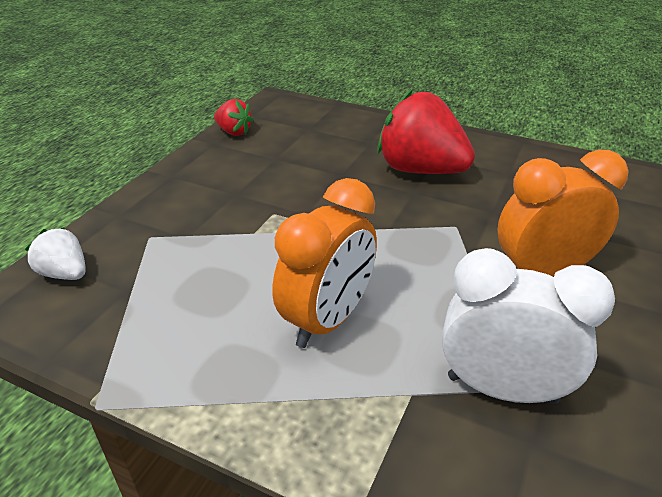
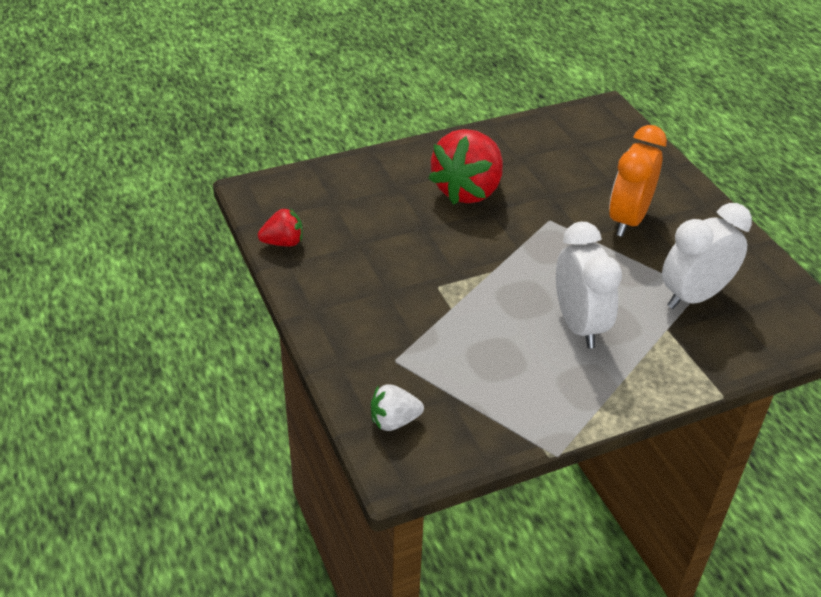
camera: 50 degrees left, 5 degrees up
(328, 320) = (579, 325): orange clock -> white clock
(420, 170) = (468, 190): red strawberry -> red strawberry turned 45 degrees counterclockwise

